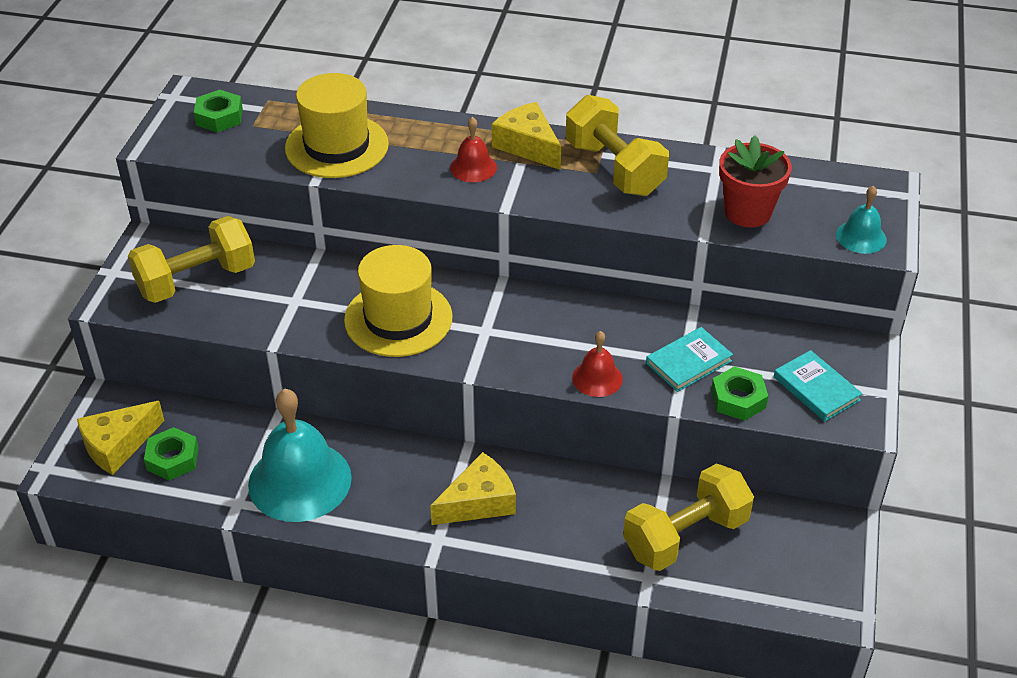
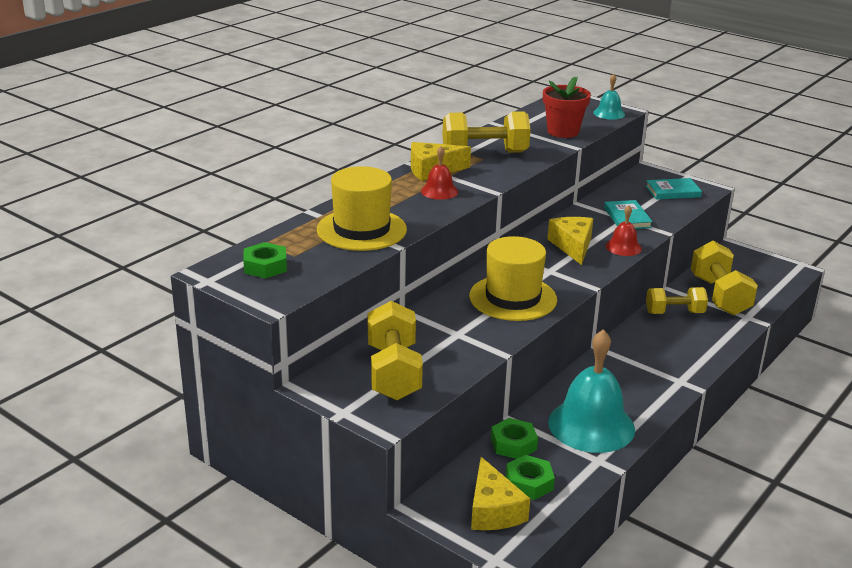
camera: 65 degrees left, 15 degrees down
(479, 502) = (654, 357): yellow cheese -> yellow cheese (572, 246)
(603, 498) = (674, 312): none -> yellow dumbbell
(738, 399) = (668, 213): green nut -> green nut (513, 444)

